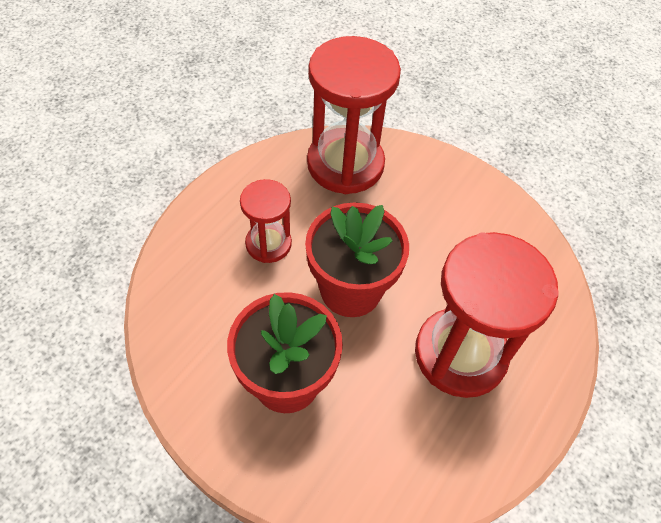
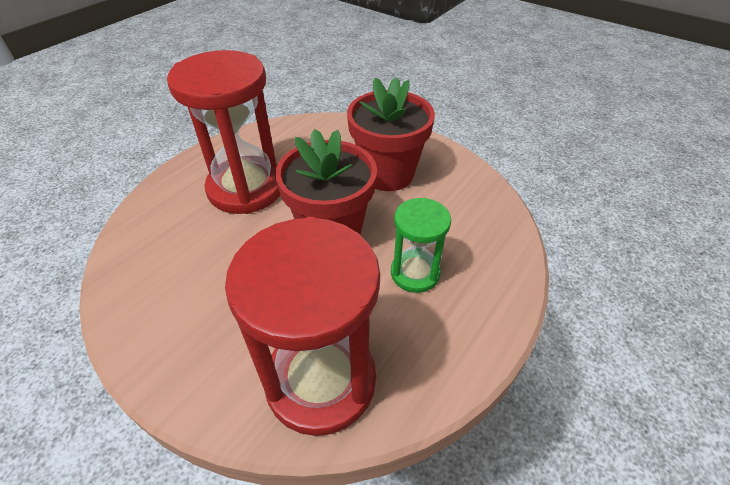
camera: 175 degrees left, 10 degrees down
(268, 244) = (415, 273): red hourglass -> green hourglass

